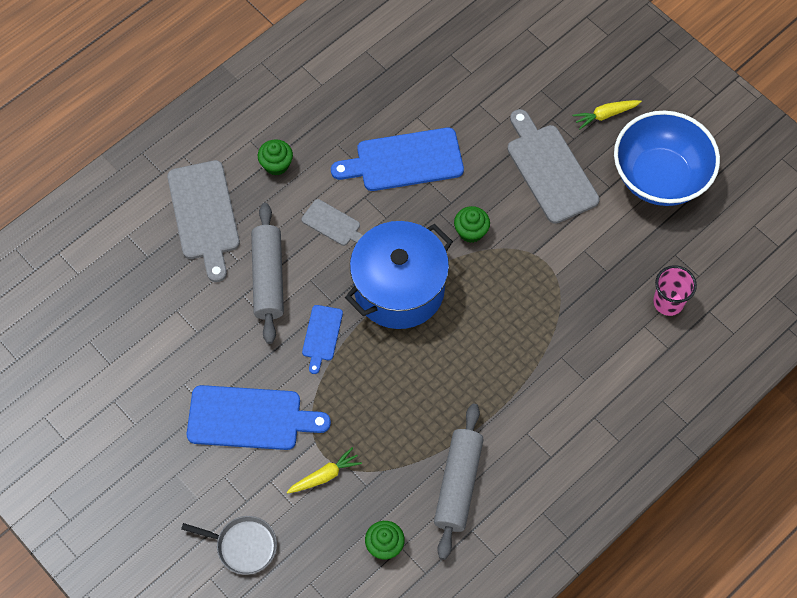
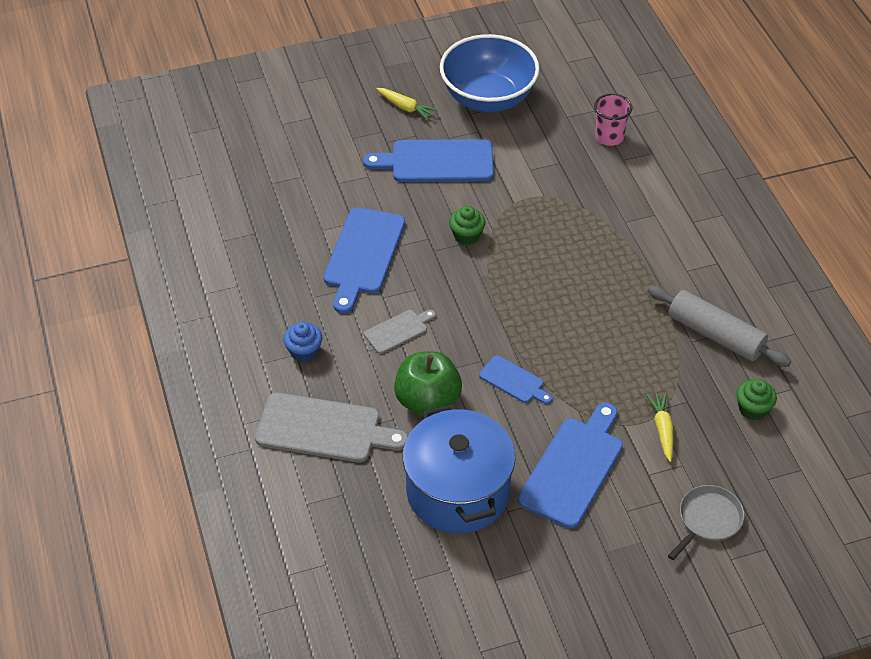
camera: 65 degrees left, 15 degrees down
(268, 278) = (427, 401): grey rolling pin -> green apple
(276, 164) = (304, 351): green cupcake -> blue cupcake
(399, 289) = (496, 306): blue pot -> blue pot (458, 491)
(549, 170) = (437, 162): grey cutting board -> blue cutting board
(605, 115) = (406, 107): yellow carrot -> yellow carrot turned 60 degrees counterclockwise

